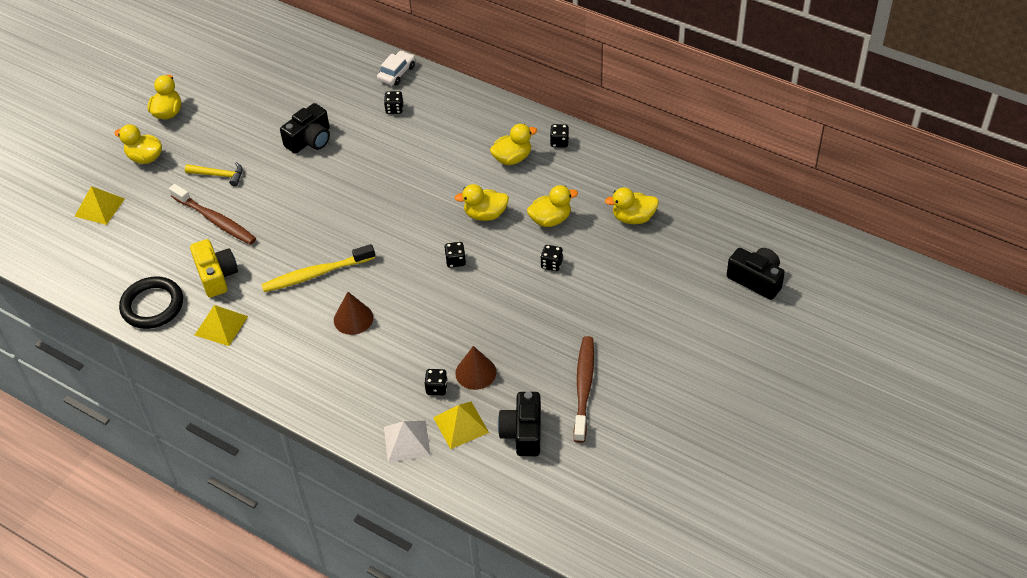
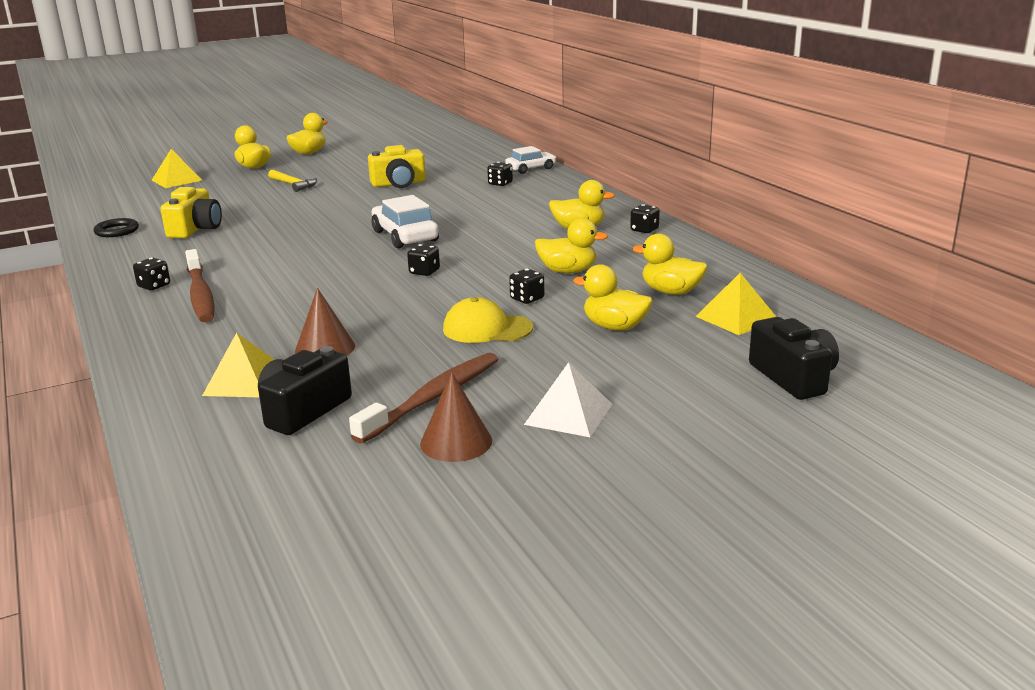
camera: 30 degrees right, 25 degrees down
(152, 305) = (117, 231): black ring -> black ring, size x0.59
(215, 220) = (249, 203): brown toothbrush -> brown toothbrush (200, 295)
(221, 325) = (146, 254): yellow pyramid -> yellow pyramid (736, 317)
(310, 140) = (398, 184): black camera -> yellow camera
(316, 274) = (279, 248): yellow toothbrush -> none
(353, 318) = (265, 280): brown cone -> brown cone (456, 442)
(395, 219) = (405, 236): none -> white car
(407, 441) = (169, 374): white pyramid -> white pyramid (569, 414)
(437, 388) = (265, 346): black dice -> black dice (154, 286)
(485, 214) = (500, 253): yellow duck -> yellow duck (615, 327)
(555, 308) = (487, 329): none -> yellow cap

